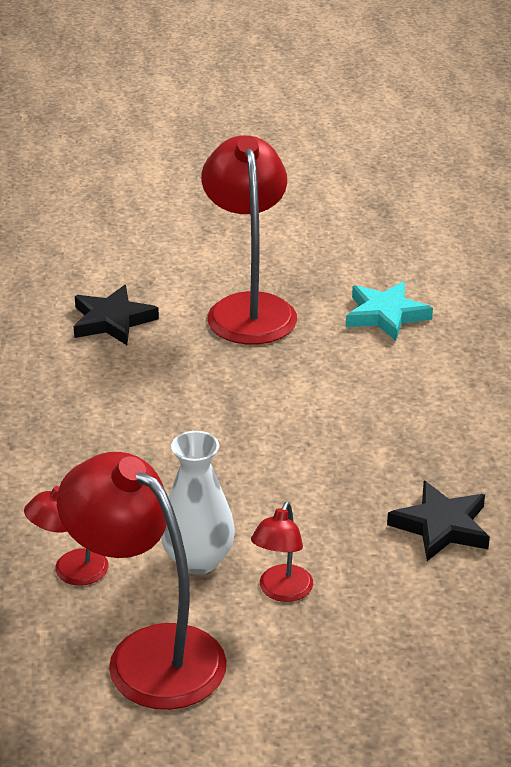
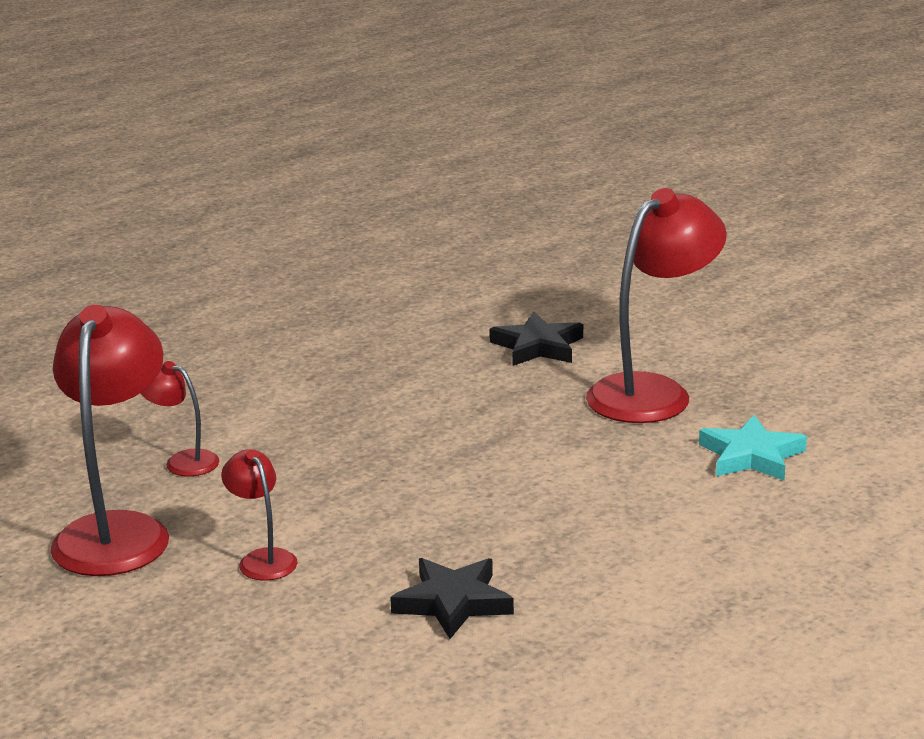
camera: 55 degrees right, 10 degrees down
(198, 560) = (260, 507): white vase -> none
(282, 592) = (262, 559): red lamp -> red lamp turned 75 degrees clockwise

